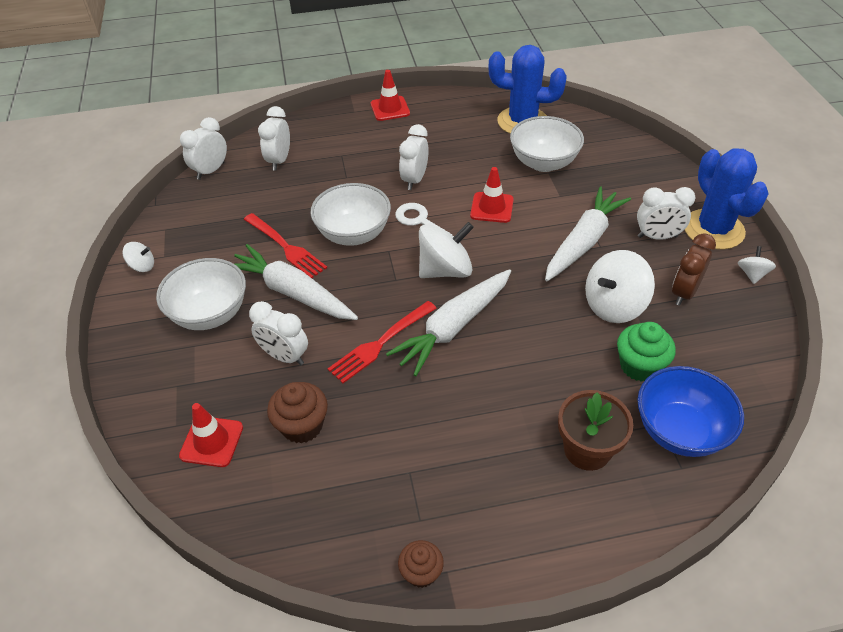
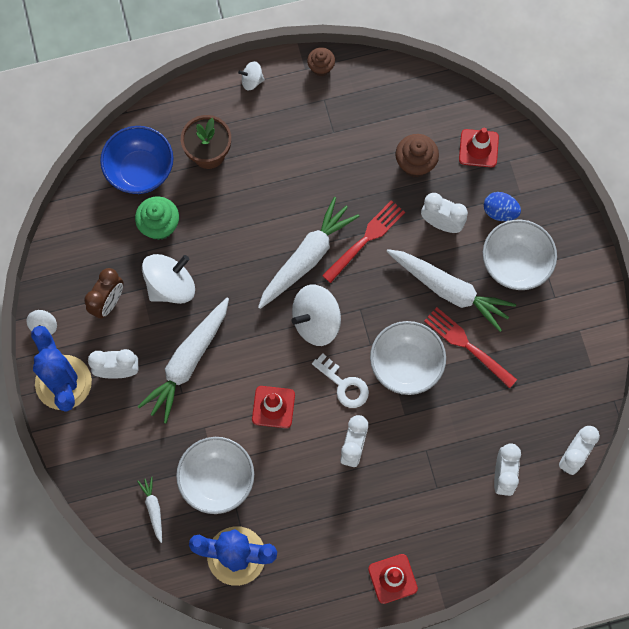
camera: 175 degrees right, 25 degrees up
(142, 266) = (594, 317): white spinning top -> white spinning top (252, 81)
(209, 366) = (500, 212): none -> blue egg
(600, 147) = (153, 509): none -> white carrot

